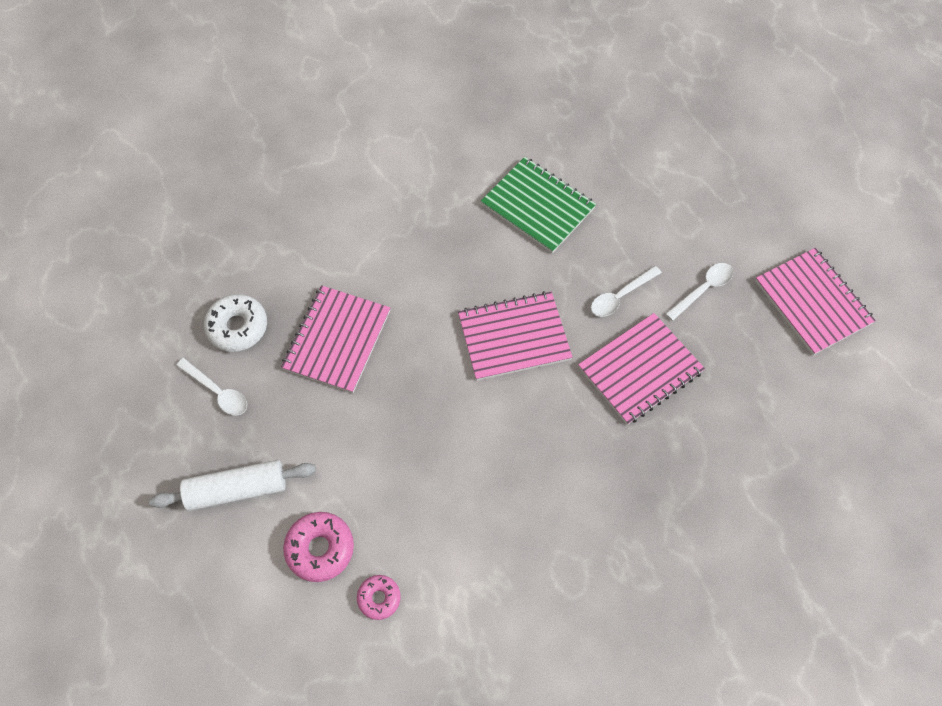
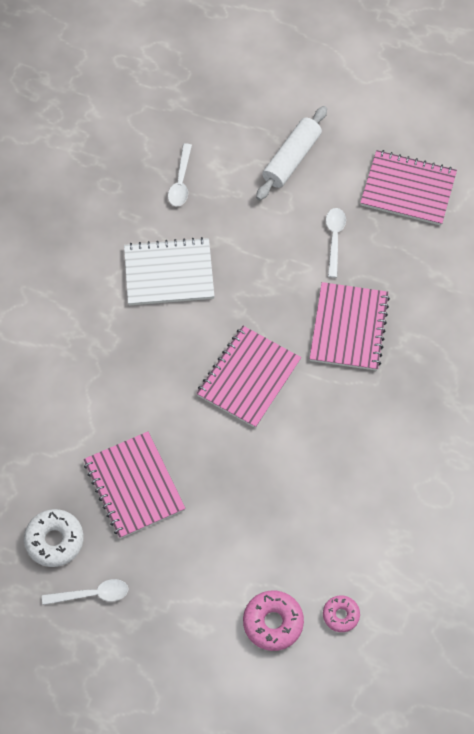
camera: 45 degrees left, 0 degrees up
(237, 490) = (179, 640): white rolling pin -> white rolling pin (292, 159)
(538, 206) = (169, 273): green notebook -> white notebook
(620, 296) = (287, 289): white spoon -> white spoon (181, 181)

